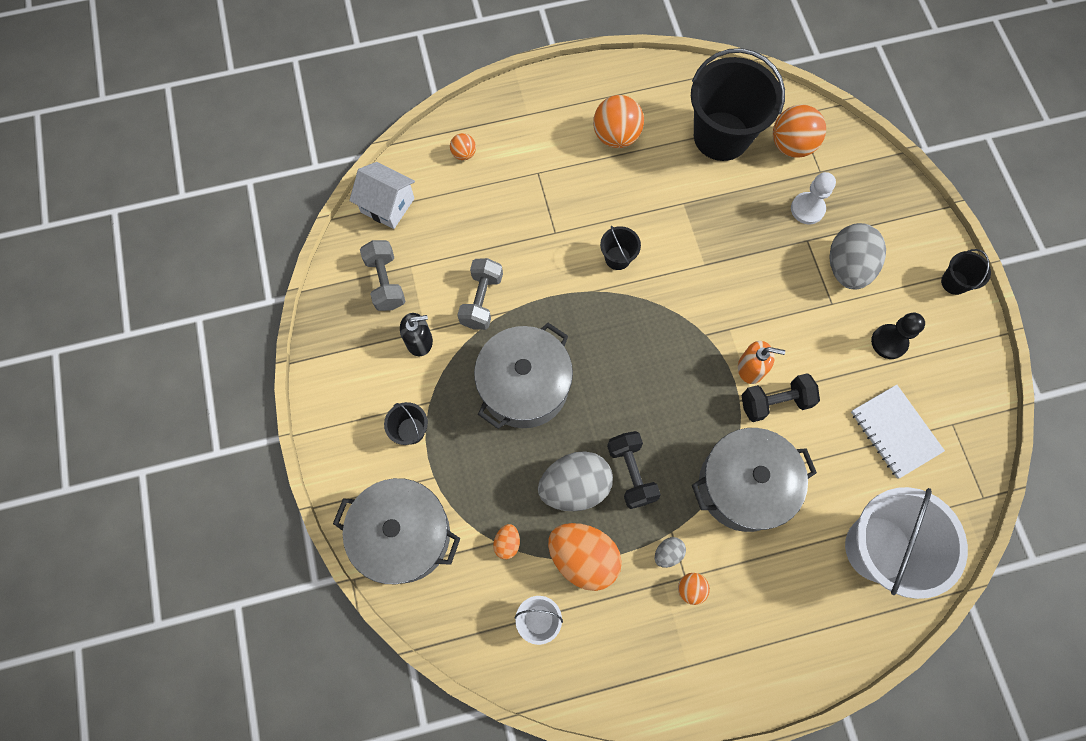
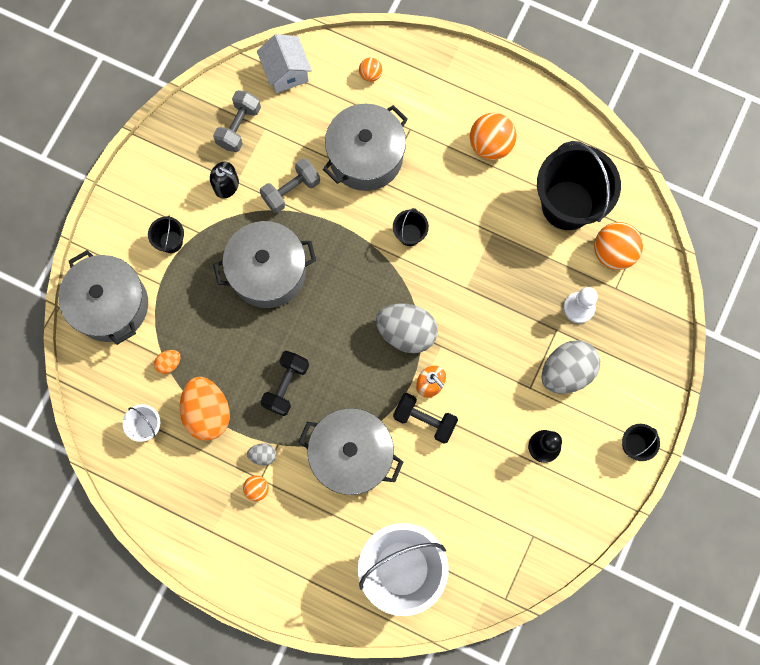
camera: 40 degrees right, 5 degrees up
(521, 223) = (366, 157): none -> grey pot
(575, 486) = (242, 364): grey egg -> grey egg (406, 332)
(895, 432) = (487, 507): white notebook -> none

